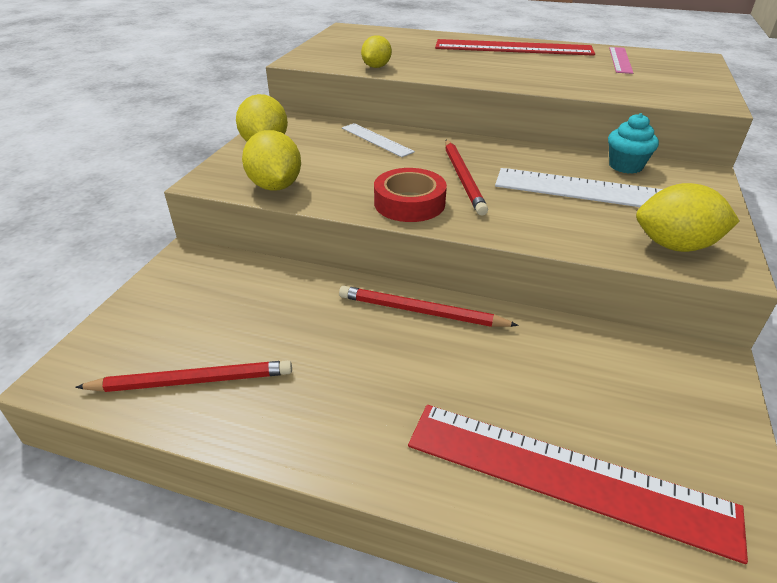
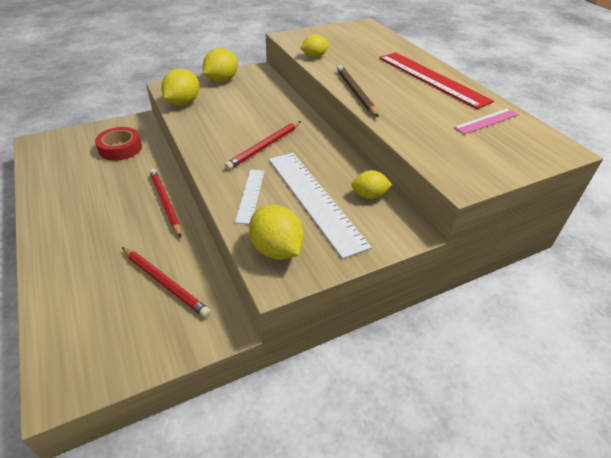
camera: 45 degrees right, 5 degrees up
(192, 381) = (57, 170): red pencil -> red pencil (165, 282)
(376, 139) = (274, 103): white ruler -> white ruler (251, 195)
(409, 203) = (213, 143): red tape -> red tape (120, 148)
(491, 79) = (355, 93): none -> brown pencil
(566, 475) = (79, 302): red ruler -> none
(625, 166) = (369, 195): turquoise cupcake -> yellow lemon

